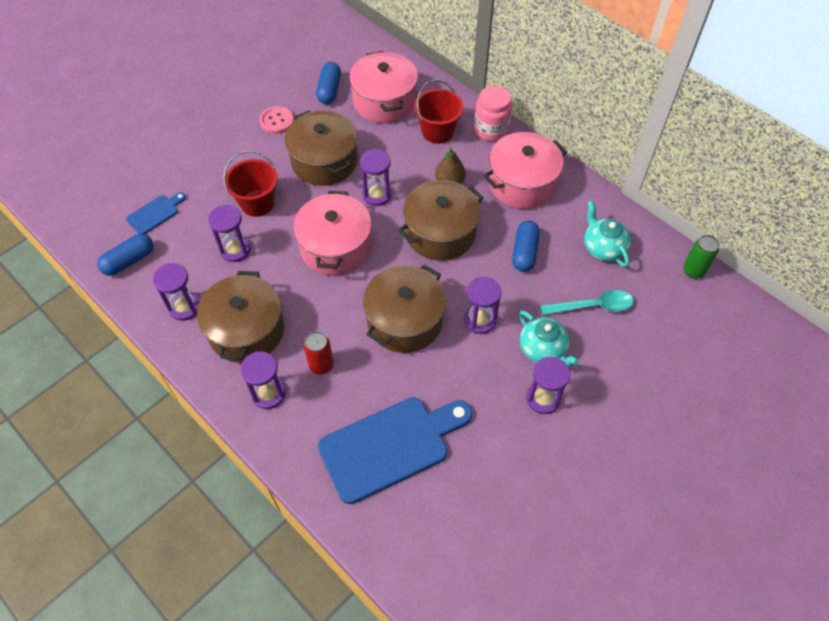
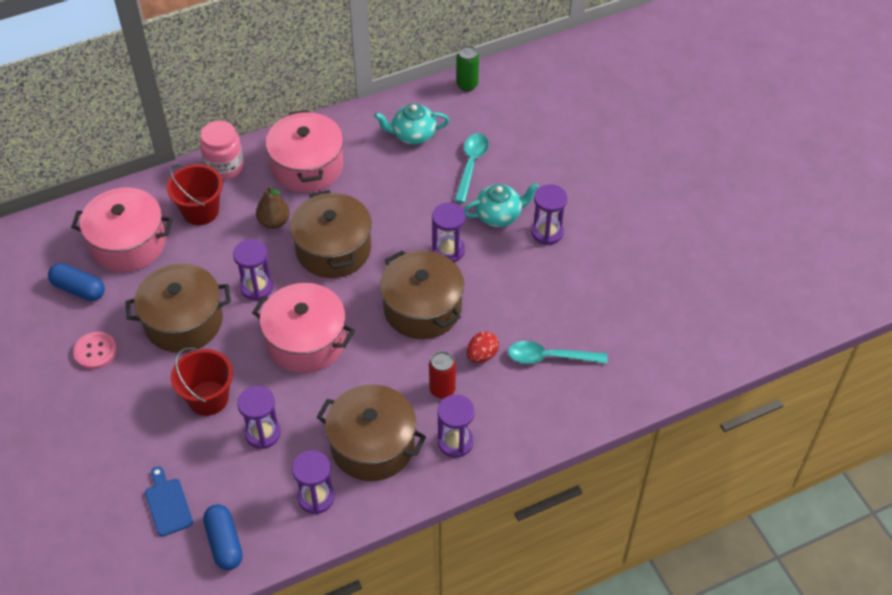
camera: 70 degrees left, 5 degrees down
(371, 386) = (482, 355): none -> red egg
(390, 446) = (549, 357): blue cutting board -> turquoise spoon
(524, 252) = (389, 192): blue capsule -> none

